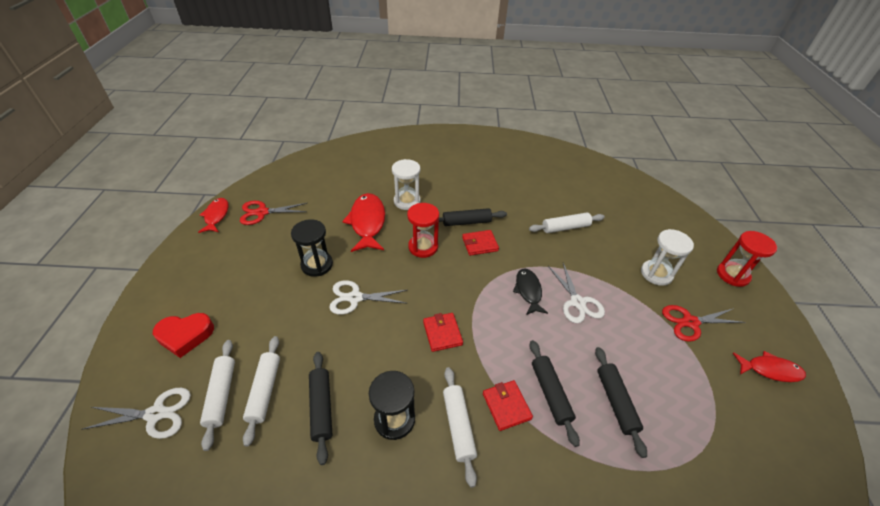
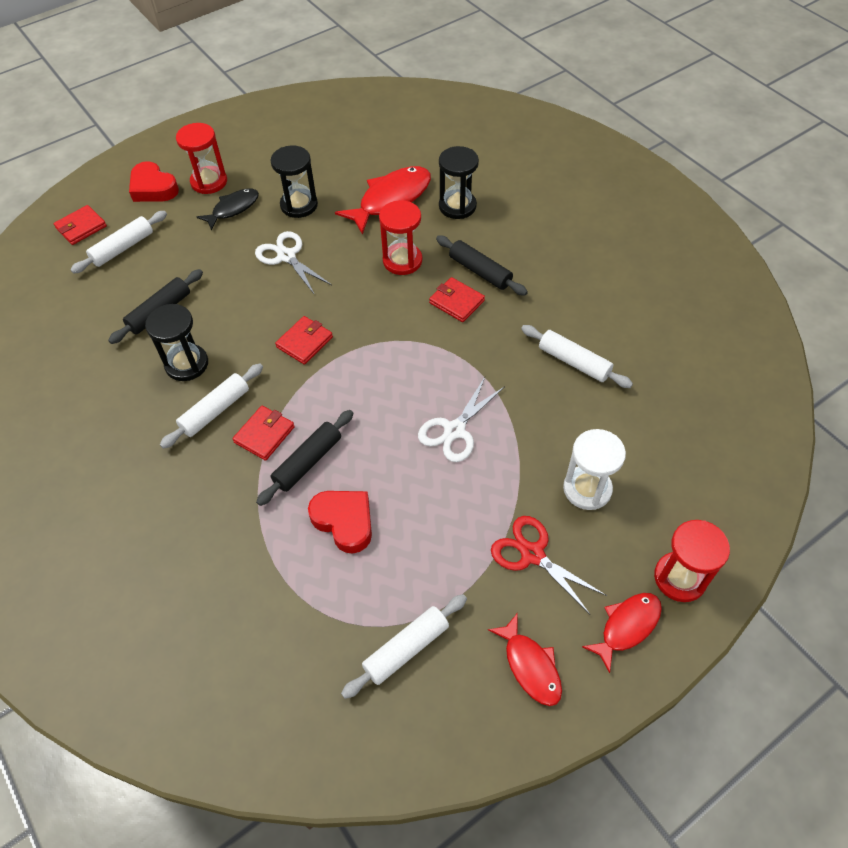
camera: 55 degrees right, 10 degrees up
(156, 414) = (81, 227): white scissors -> red wallet
(216, 216) = (288, 102): red fish -> red fish (627, 626)
(228, 298) = (209, 182): none -> red hourglass
(262, 212) = (323, 124): red scissors -> none
(264, 391) = (146, 269): white rolling pin -> white rolling pin (406, 648)
(407, 201) = (457, 206): white hourglass -> black hourglass
(528, 291) = (428, 379): black fish -> black fish (233, 209)
(615, 402) = (344, 521): black rolling pin -> red heart

